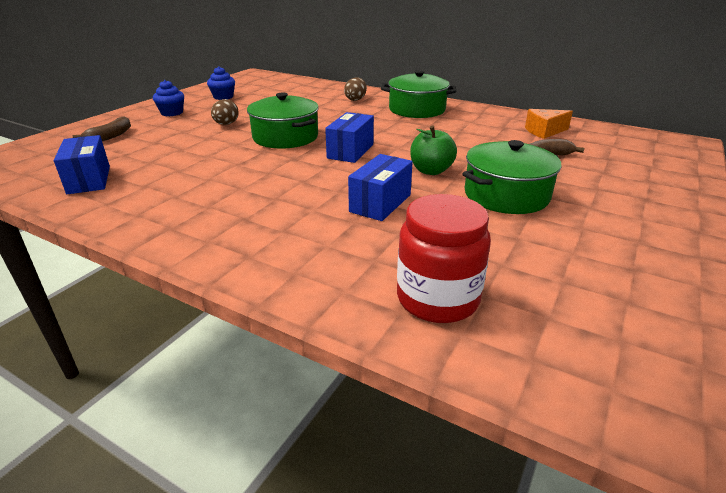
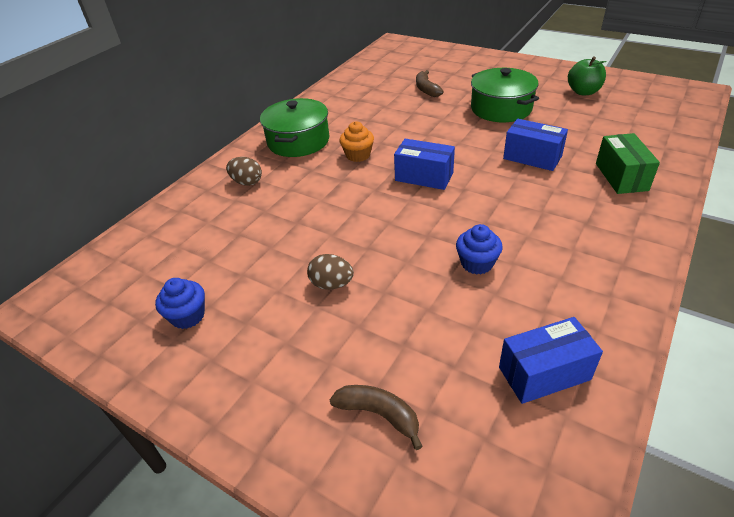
camera: 85 degrees left, 10 degrees up
(172, 113) = (264, 364): blue cupcake -> blue cupcake (477, 263)
(285, 137) = (384, 224): green pot -> none
(326, 255) = (621, 177): none -> green box
(392, 128) = (358, 155): none -> orange cupcake
(431, 171) = (464, 135): green apple -> green apple (583, 92)
(437, 299) = (645, 136): red jar -> none
(544, 131) = (370, 84): orange cheese -> none

